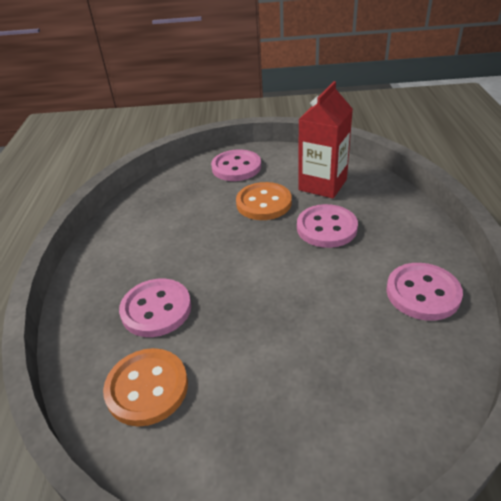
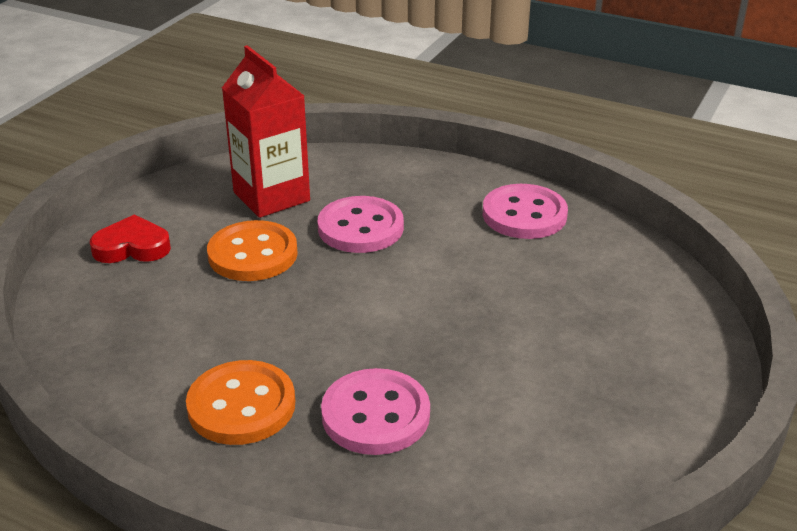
camera: 65 degrees left, 5 degrees down
(147, 388) = (507, 457): orange button -> orange button (241, 406)
(236, 167) = (132, 247): pink button -> red heart

